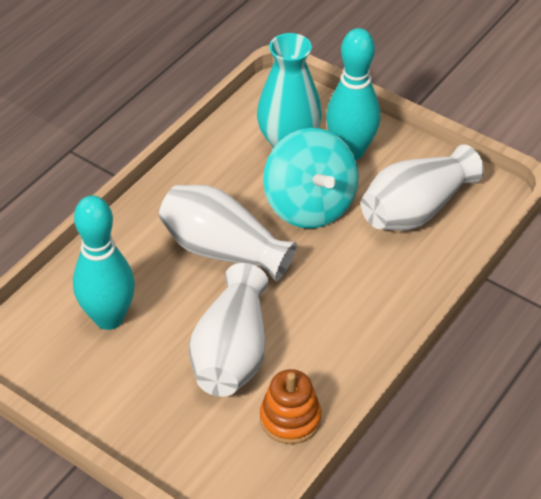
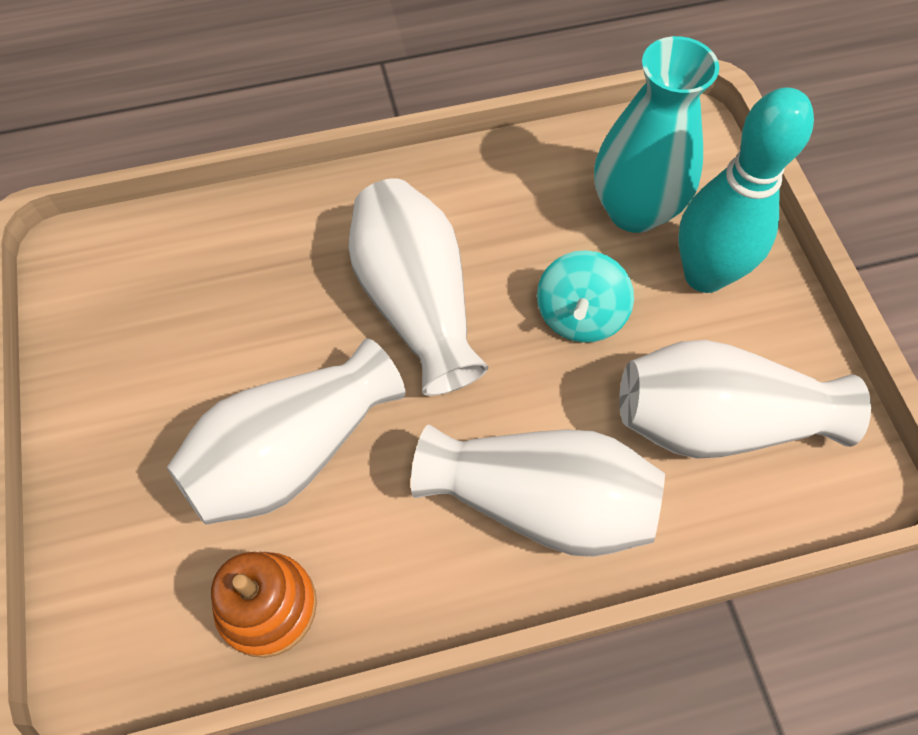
camera: 40 degrees right, 15 degrees up
(109, 318) = (209, 299): turquoise bowling pin -> none
(310, 205) = (579, 316): turquoise spinning top -> turquoise spinning top, size x0.60
(371, 293) = (540, 502): none -> white vase

